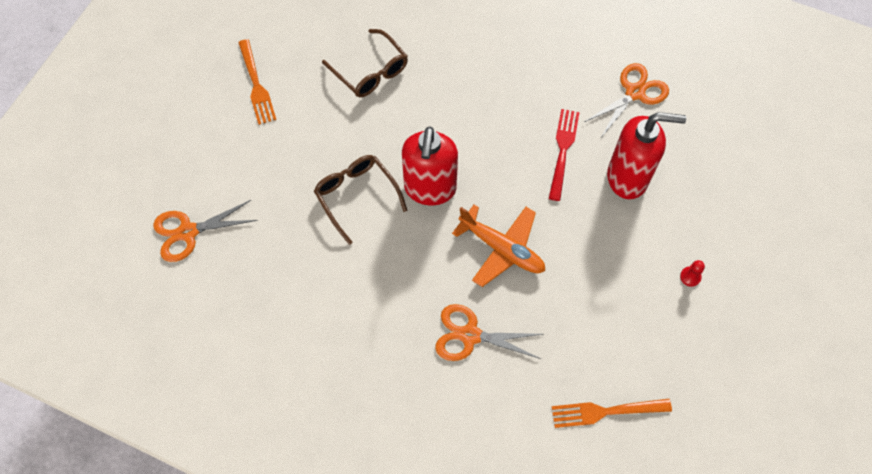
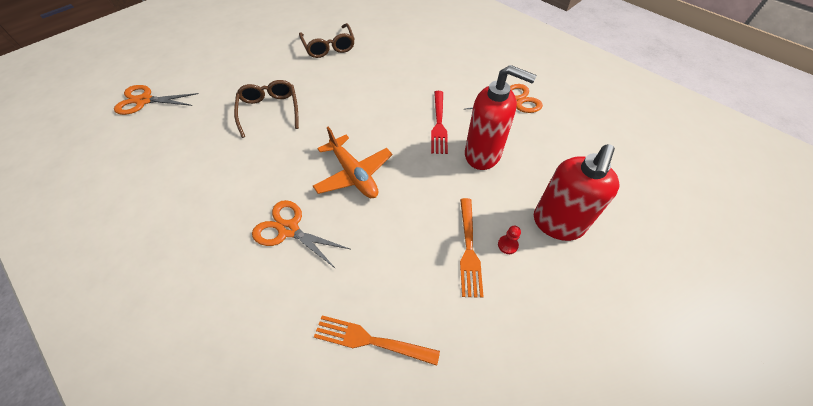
camera: 20 degrees right, 10 degrees down
(256, 84) = (252, 37): orange fork -> orange fork (468, 248)
(430, 189) = (324, 120): red soap dispenser -> red soap dispenser (557, 224)
(563, 151) = (438, 124): red fork -> red fork turned 150 degrees clockwise

